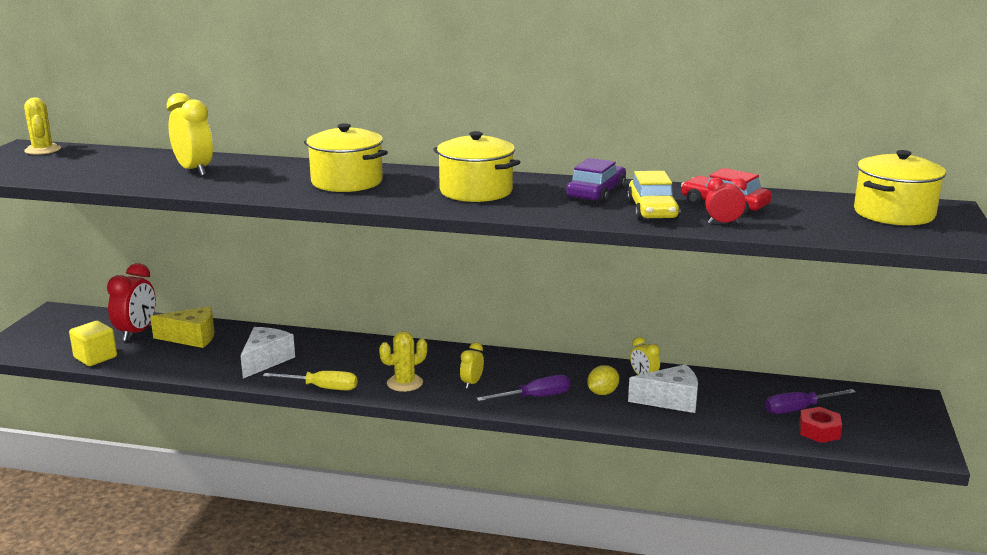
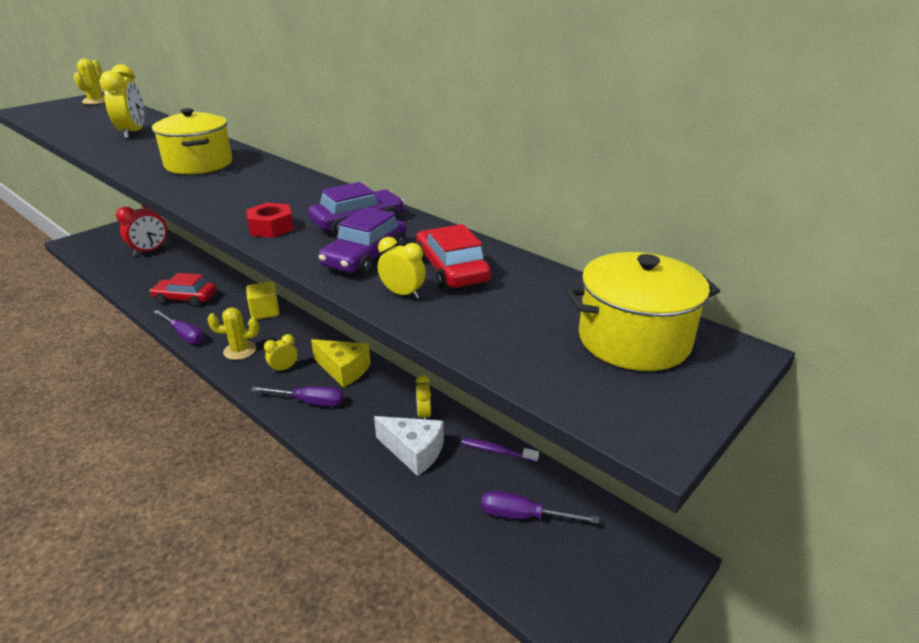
camera: 30 degrees right, 10 degrees up
(95, 357) = (103, 264): yellow cube -> yellow cube (265, 312)
(191, 338) = (172, 265): yellow cheese -> yellow cheese (343, 370)
(266, 360) = (185, 298): white cheese -> red car
(322, 388) = (184, 335): yellow screwdriver -> purple screwdriver
(476, 191) = (266, 195): yellow pot -> none
(602, 393) = (367, 418): yellow lemon -> none
(652, 211) = (365, 257): yellow car -> purple car
(723, 223) = (402, 294): red clock -> yellow clock
(730, 381) = (497, 451): none -> purple toothbrush
(819, 431) = (511, 555): red nut -> red nut (271, 227)

